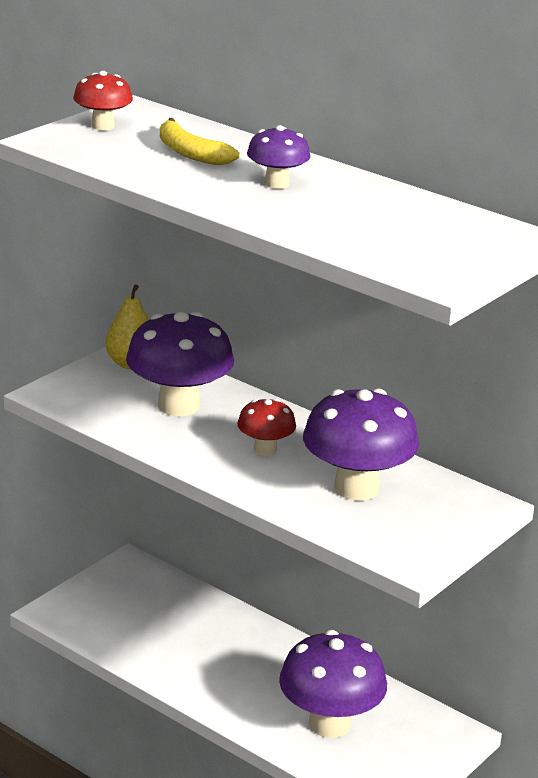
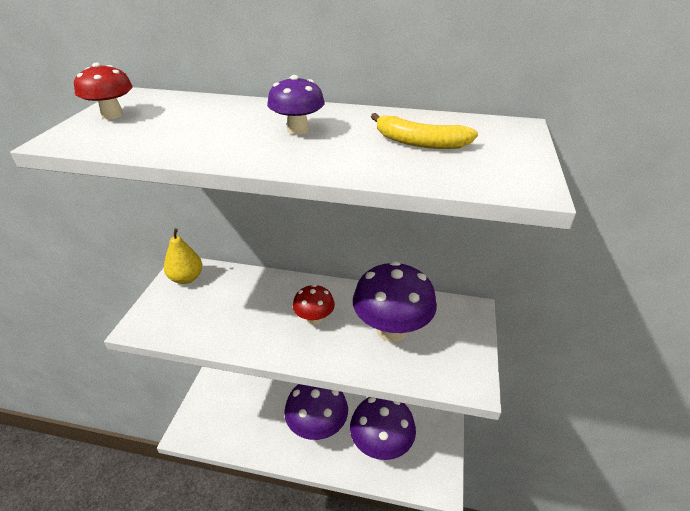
camera: 25 degrees left, 10 degrees up
(179, 406) = (236, 302): purple mushroom -> purple mushroom (317, 427)
(190, 153) = (204, 121): yellow banana -> yellow banana (419, 142)

